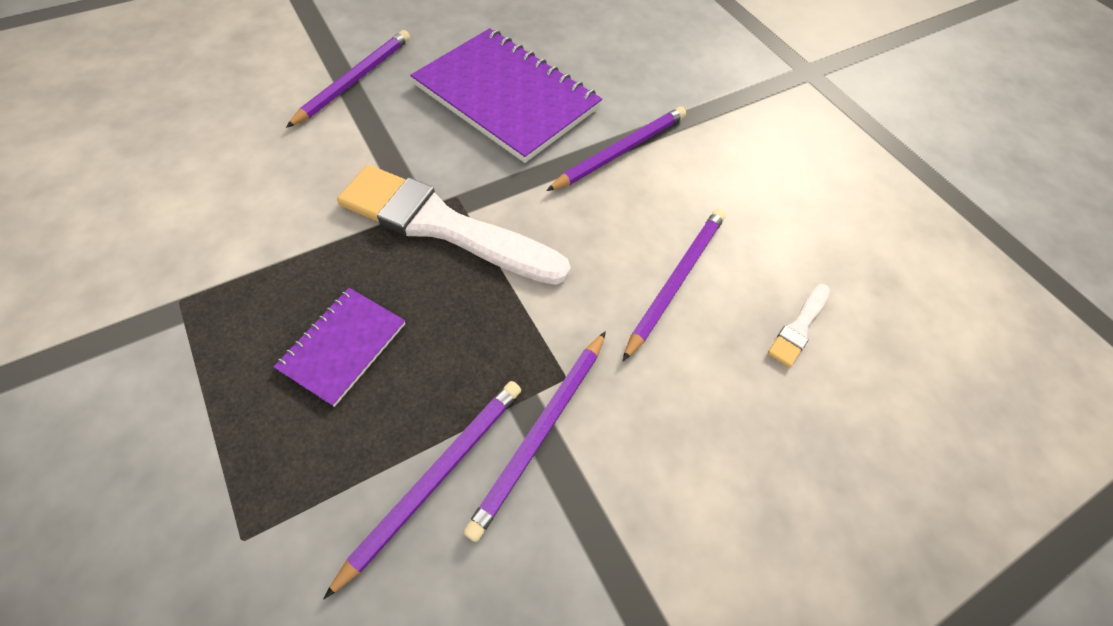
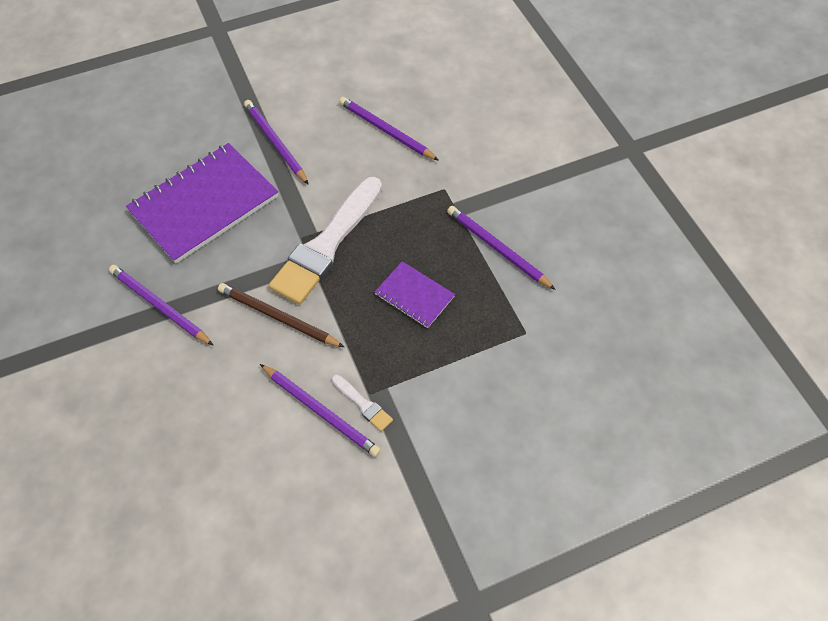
camera: 80 degrees left, 0 degrees up
(324, 186) = (278, 317): none -> brown pencil
(541, 432) = (475, 202): purple pencil -> purple pencil (321, 411)
(799, 327) = (423, 84): white brush -> white brush (363, 404)

